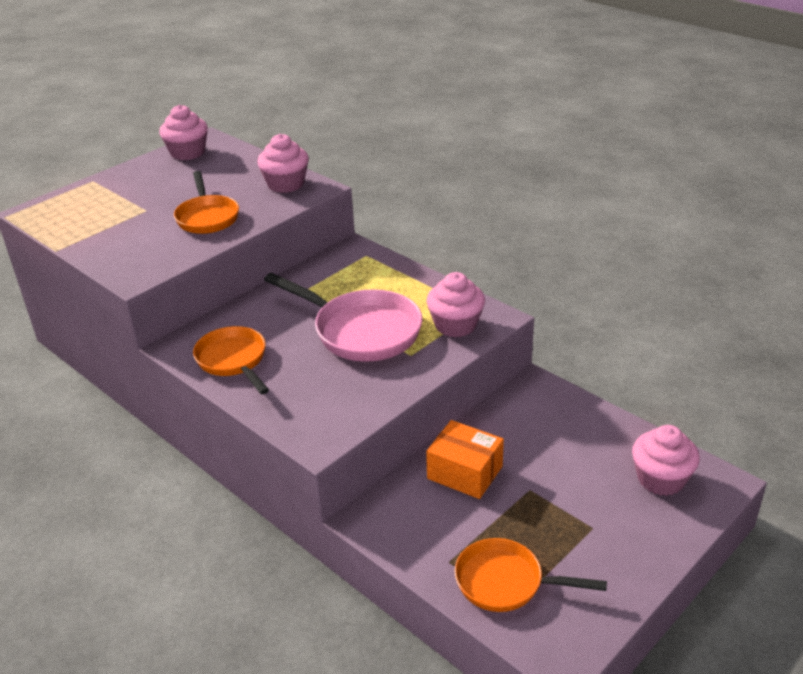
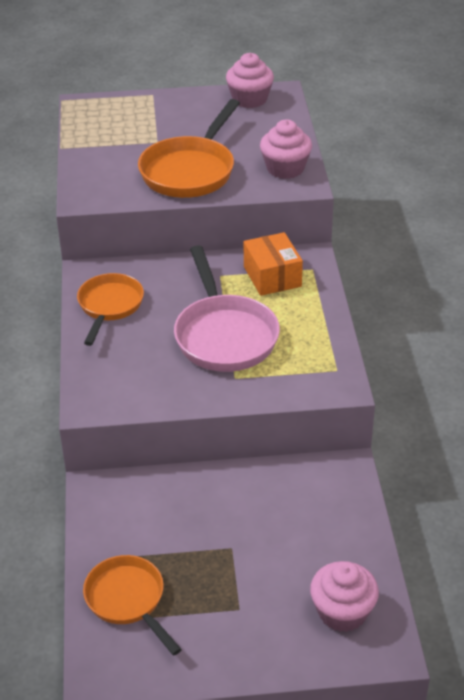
camera: 40 degrees right, 5 degrees up
(207, 217) = (190, 171): orange pan -> orange pan, size x1.52
(455, 325) = (301, 373): pink cupcake -> none
(465, 472) = (202, 502): orange box -> orange box (272, 276)

